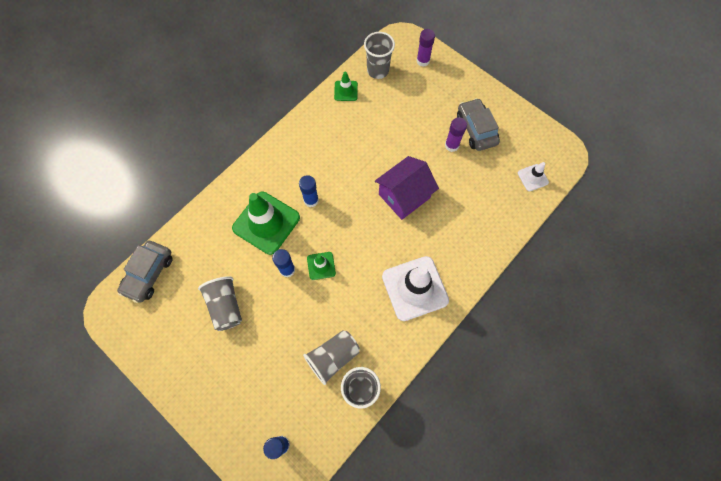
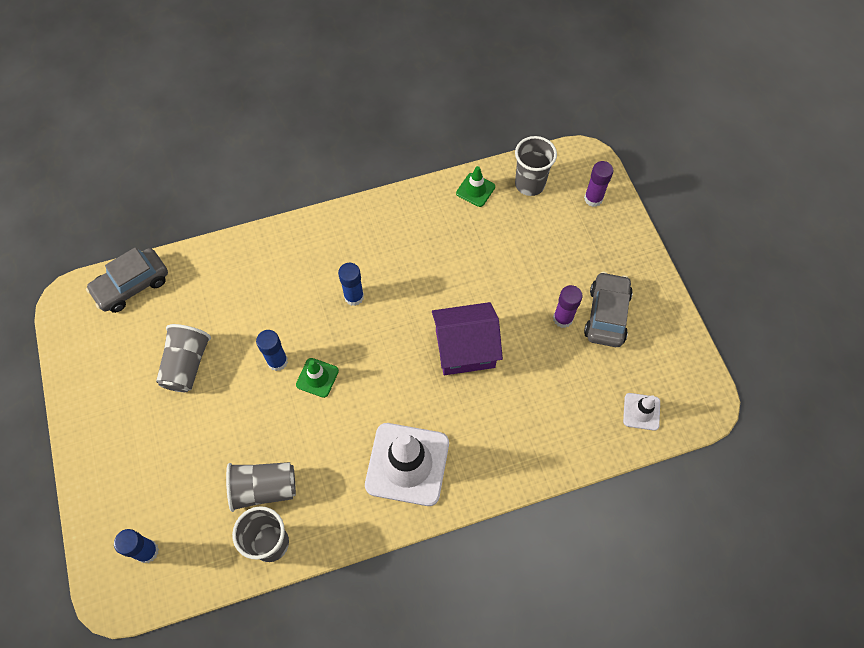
camera: 30 degrees right, 5 degrees down
(266, 223) = (288, 296): green traffic cone -> none

